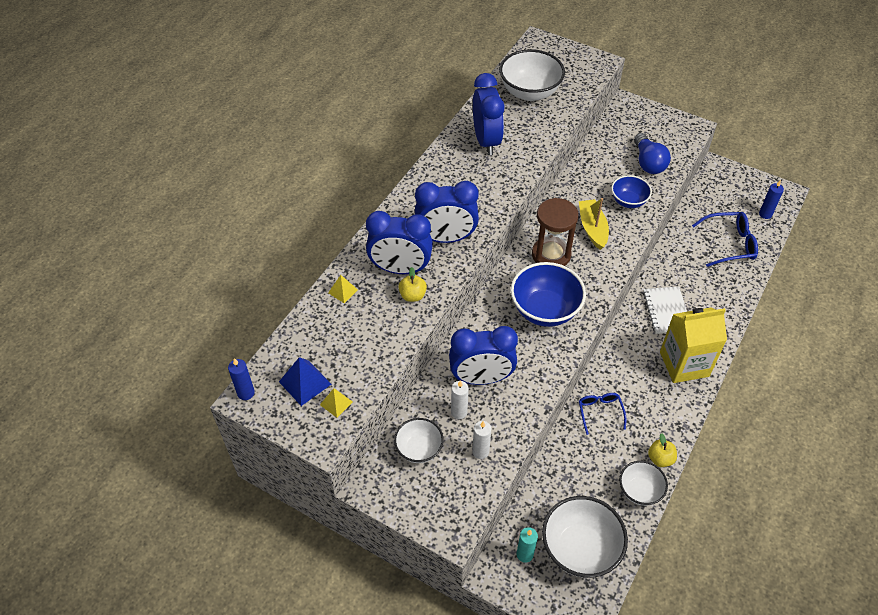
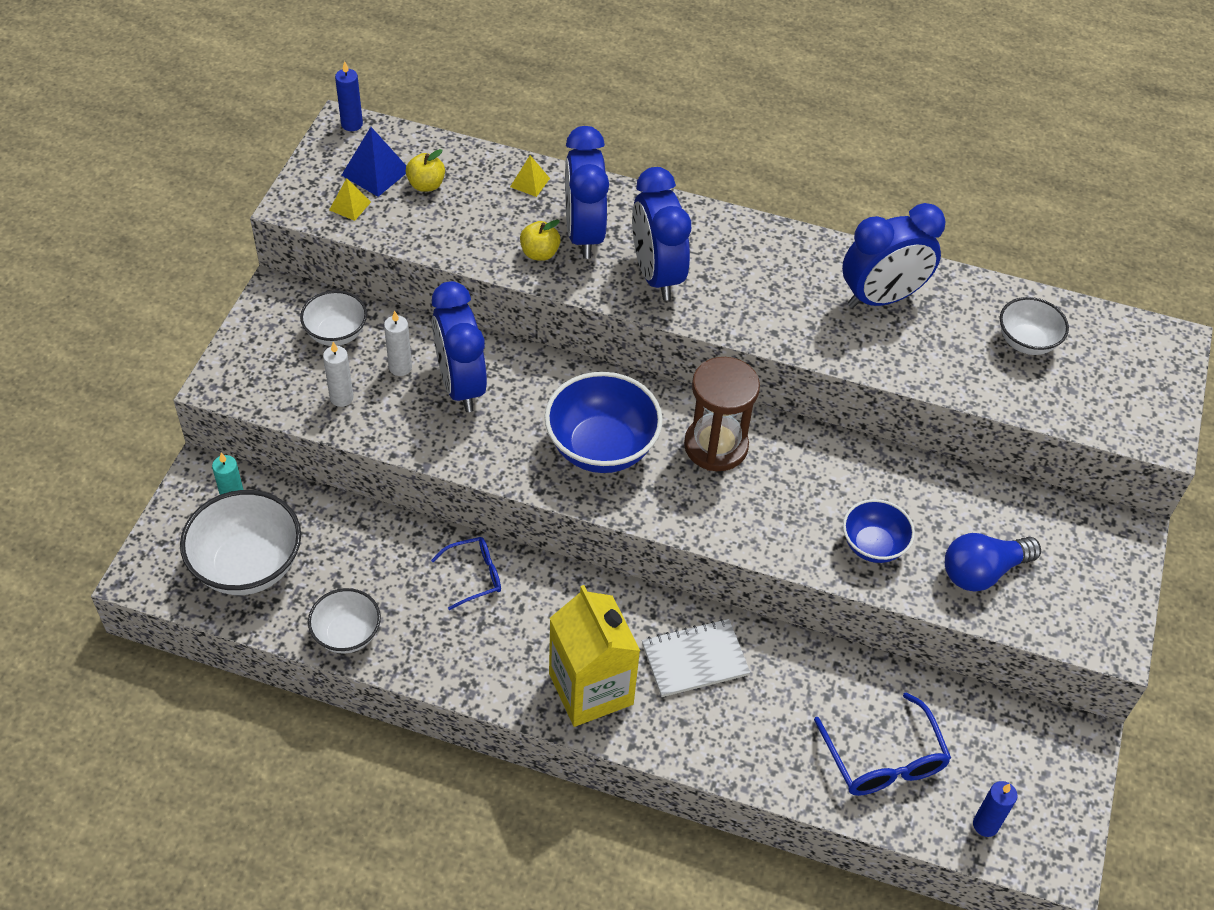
camera: 75 degrees right, 0 degrees up
(529, 92) = (1026, 342): white bowl -> white bowl, size x0.59
(592, 228) = (791, 497): yellow boat -> none
(660, 459) = (405, 659): yellow apple -> yellow apple (426, 185)

